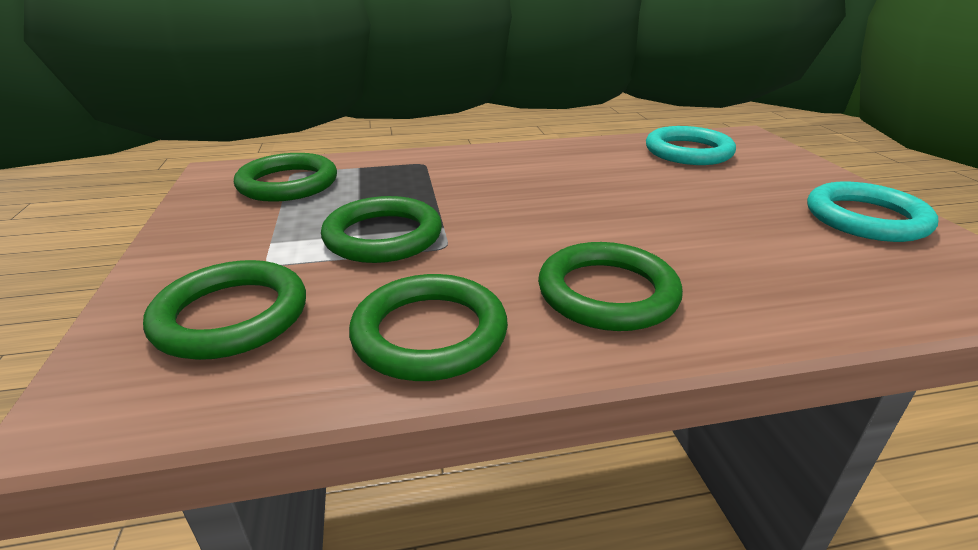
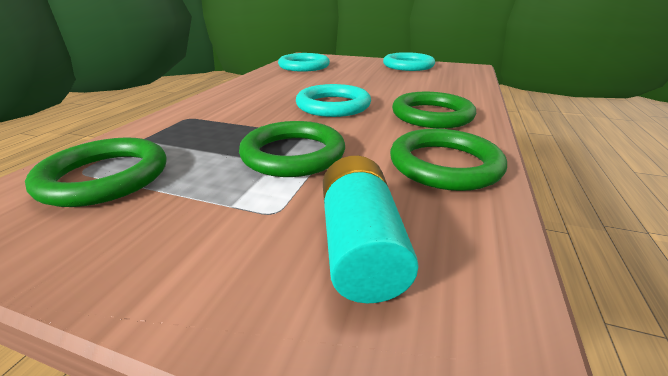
camera: 60 degrees left, 0 degrees up
(231, 316) = (360, 245): green ring -> turquoise battery
(550, 215) = (333, 105): none -> turquoise ring

